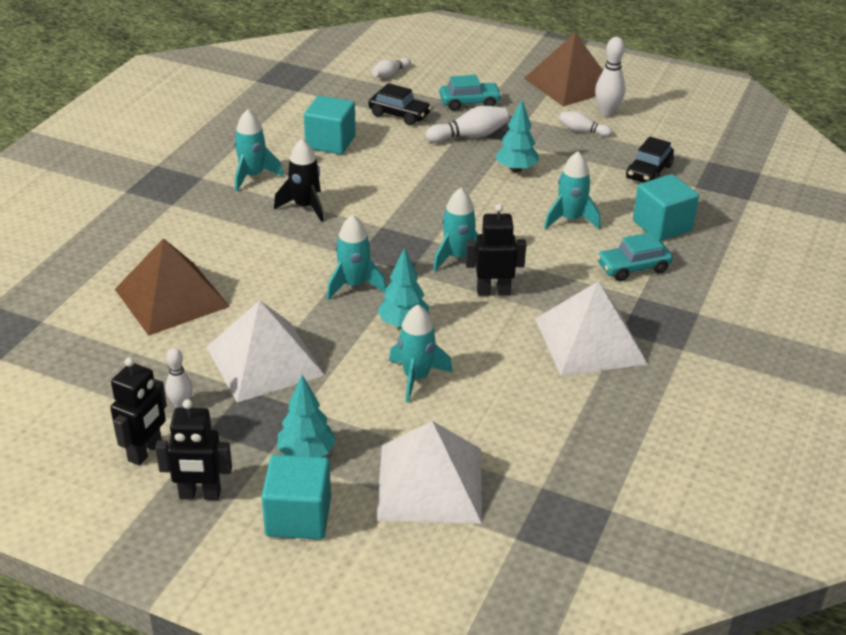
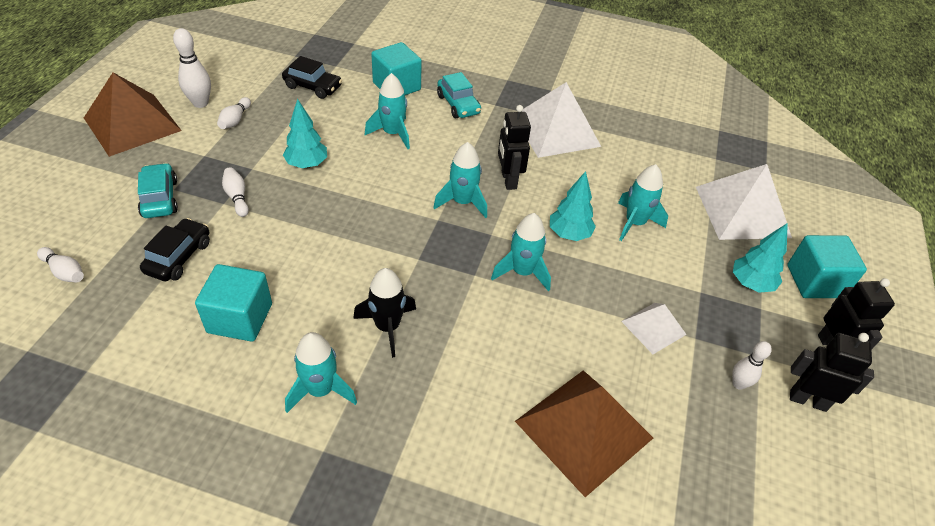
camera: 100 degrees left, 10 degrees up
(265, 361) = (653, 327): white pyramid -> white pyramid, size x0.53
(469, 136) = (237, 197): white bowling pin -> white bowling pin, size x0.64

